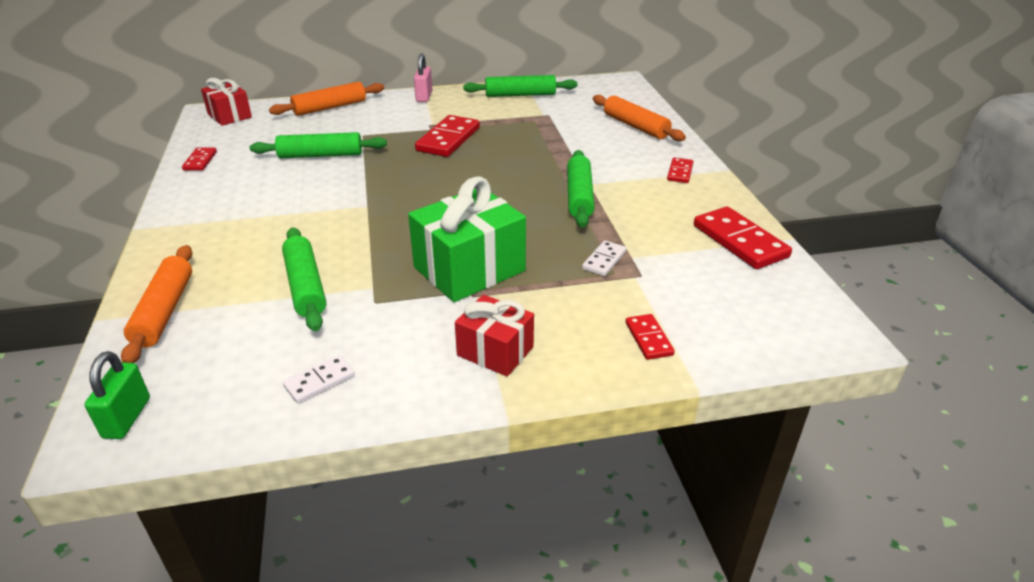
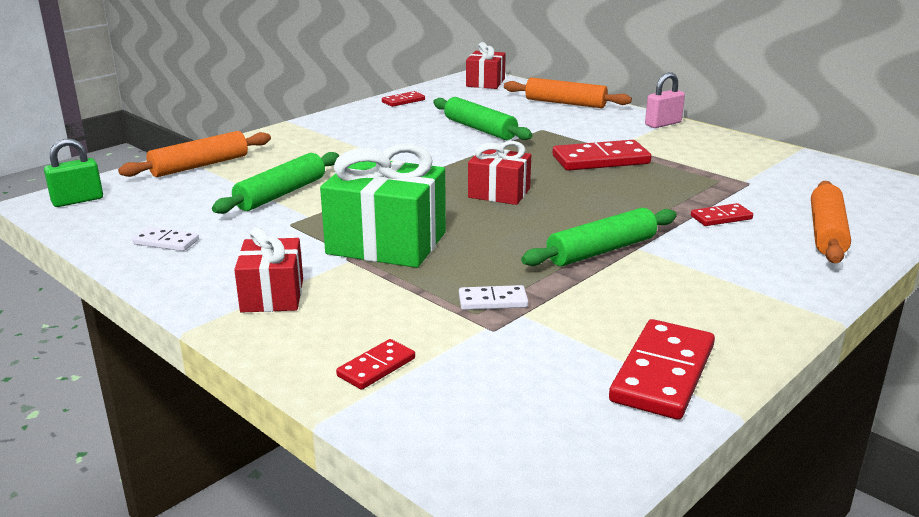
camera: 55 degrees right, 10 degrees down
(447, 194) = (499, 193): none -> red gift
(520, 95) = (763, 157): green rolling pin -> none
(680, 172) = (765, 290): red domino -> red domino (721, 218)

